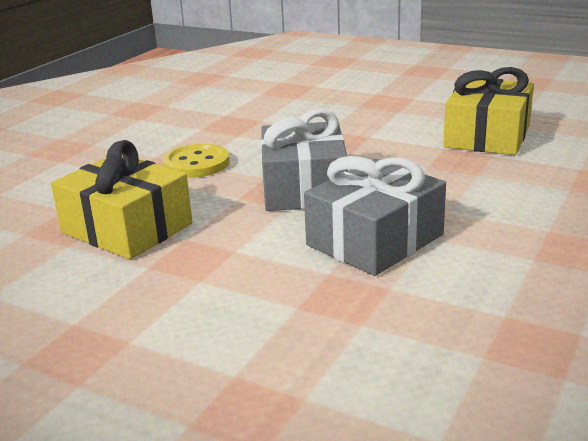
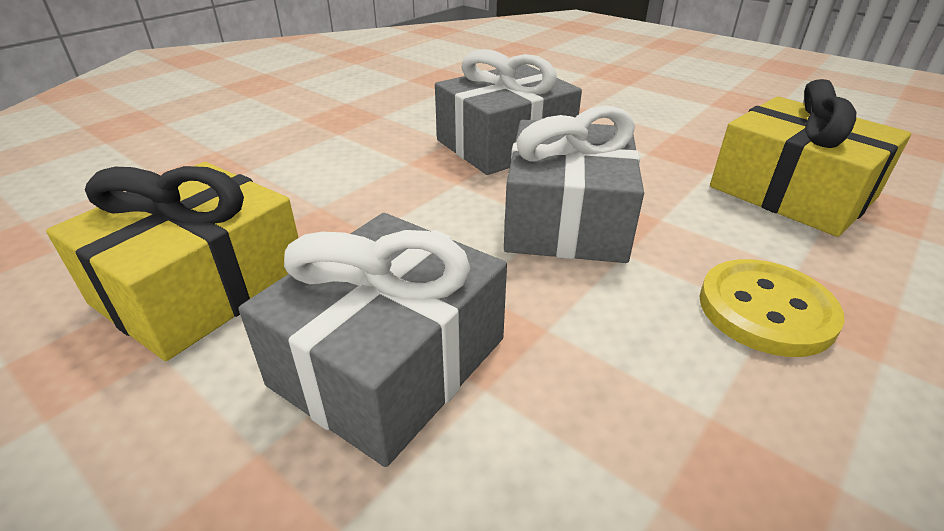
camera: 170 degrees left, 10 degrees up
(371, 130) = (389, 361): none -> grey gift

